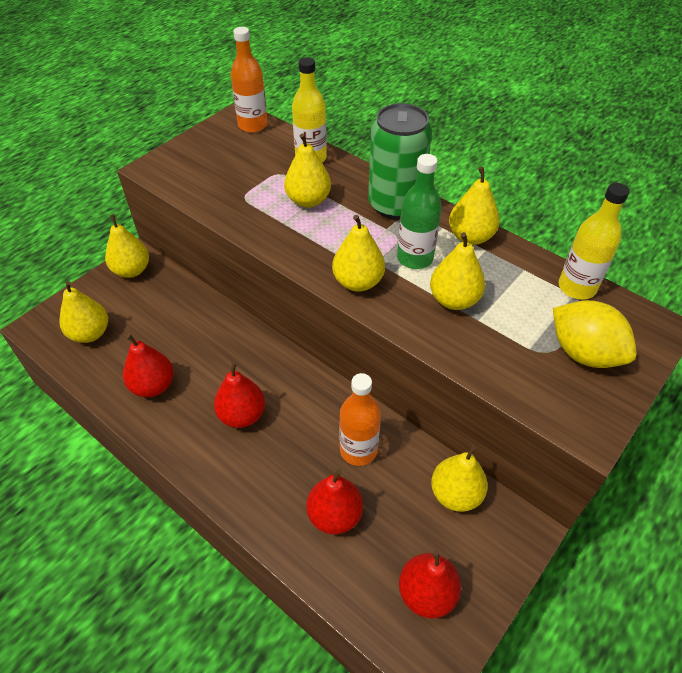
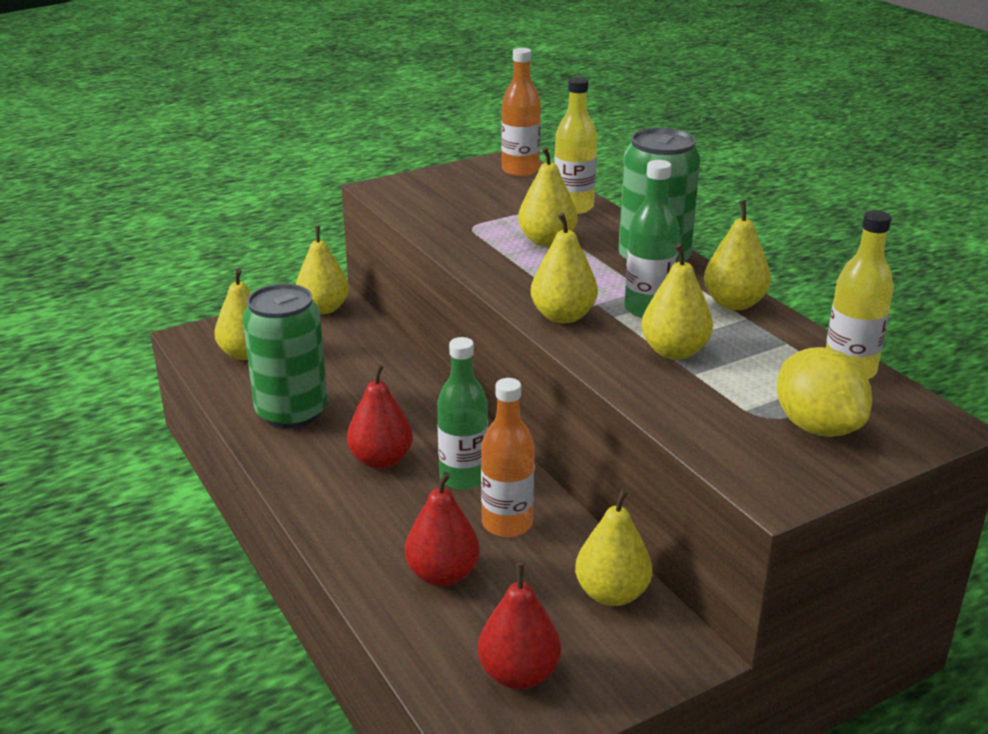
camera: 20 degrees right, 20 degrees down
(153, 386) = (291, 412): red pear -> green can
(309, 414) = (463, 477): none -> green bottle

